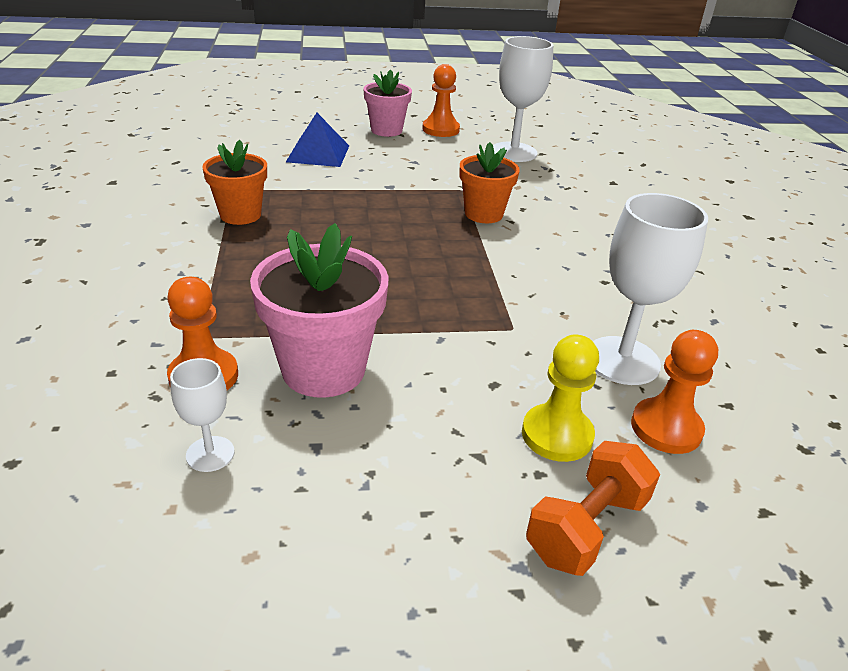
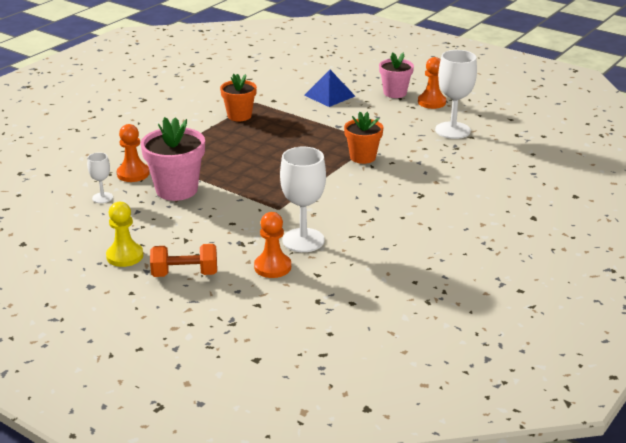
camera: 45 degrees right, 5 degrees down
(557, 435) = (225, 248): yellow pawn -> yellow pawn (125, 256)

